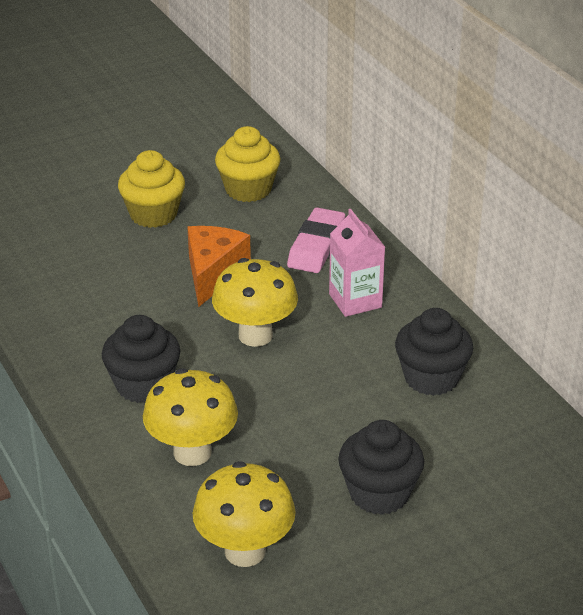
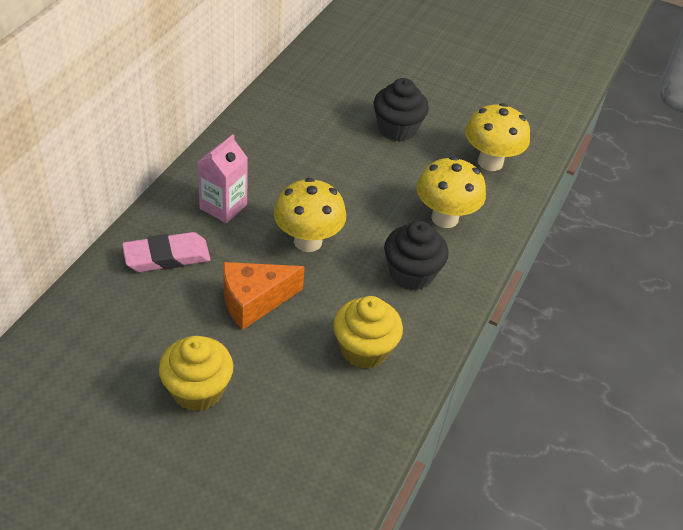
camera: 130 degrees left, 10 degrees up
(248, 189) = (107, 342): yellow cupcake -> yellow cupcake (364, 349)
(431, 378) = (277, 142): black cupcake -> none

